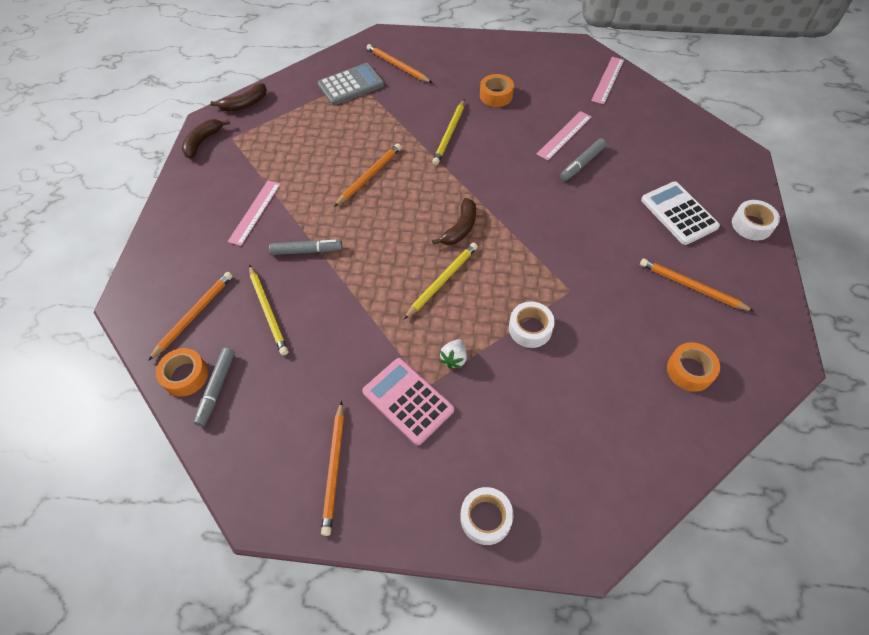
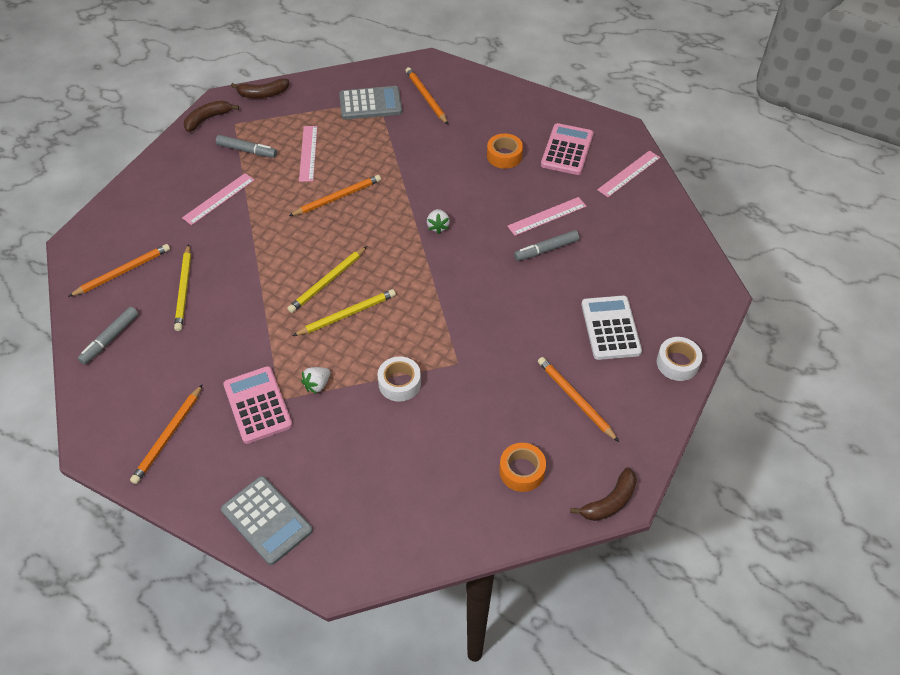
camera: 20 degrees right, 5 degrees down
(185, 376) = (91, 319): orange tape -> none
(306, 251) = (244, 248): grey marker -> grey marker (246, 150)
(318, 144) = (308, 153): none -> pink ruler
(450, 134) = (436, 180): yellow pencil -> yellow pencil (328, 281)
(460, 228) = (391, 273): brown banana -> brown banana (609, 502)
(476, 173) = (438, 226): none -> white strawberry
(486, 518) = (266, 520): white tape -> grey calculator
(545, 75) = (567, 150): none -> pink calculator

